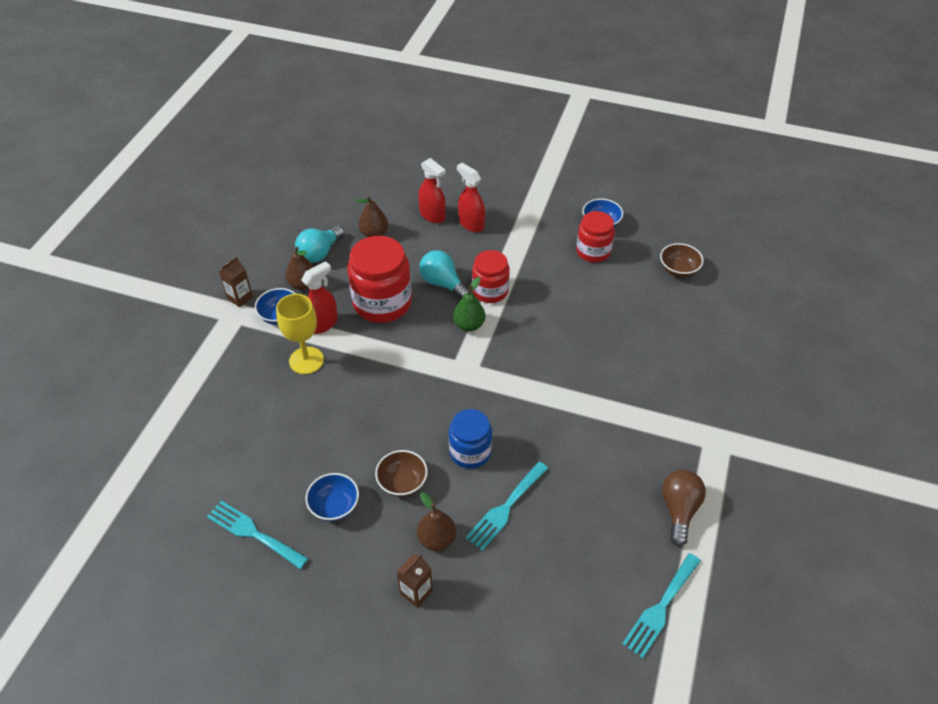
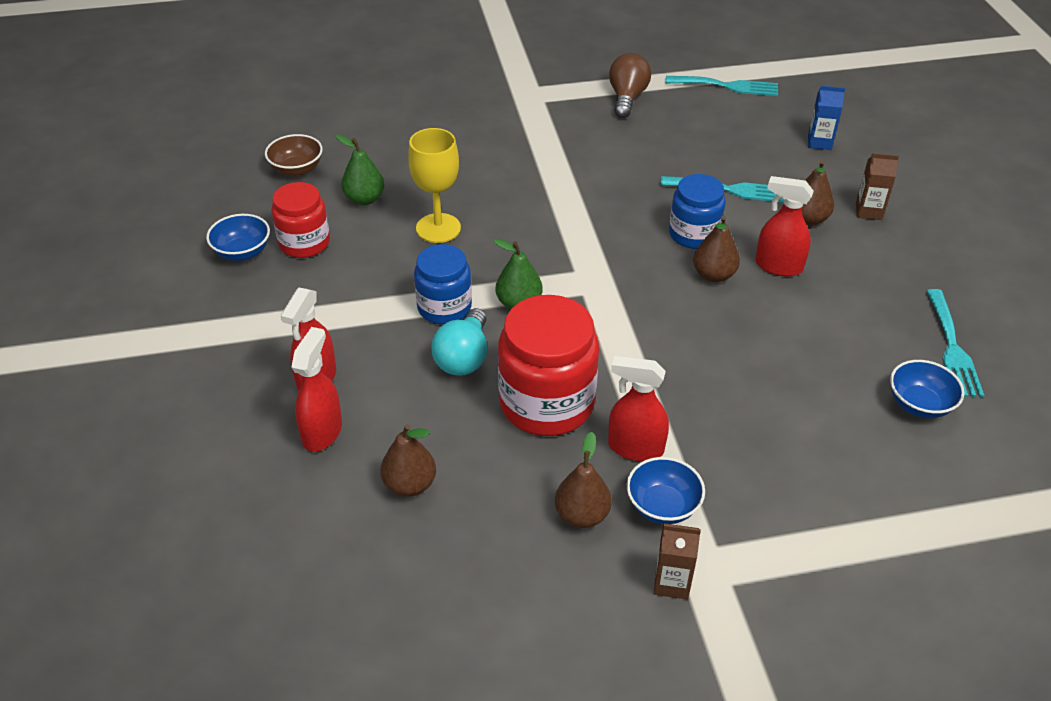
camera: 120 degrees left, 5 degrees down
(306, 360) = (708, 430): yellow goblet -> yellow goblet (438, 228)
(319, 253) = (501, 533): turquoise light bulb -> none
(334, 506) = (856, 302): blue bowl -> blue bowl (919, 404)
(402, 482) = (778, 266): brown bowl -> red spray bottle
(421, 438) = (713, 275): none -> brown pear
(490, 291) = (444, 307): red jar -> blue jar
(528, 625) = (819, 142): none -> blue carton
(623, 292) = (364, 199): none -> green pear
(679, 510) = (627, 98): brown light bulb -> brown light bulb turned 120 degrees clockwise

